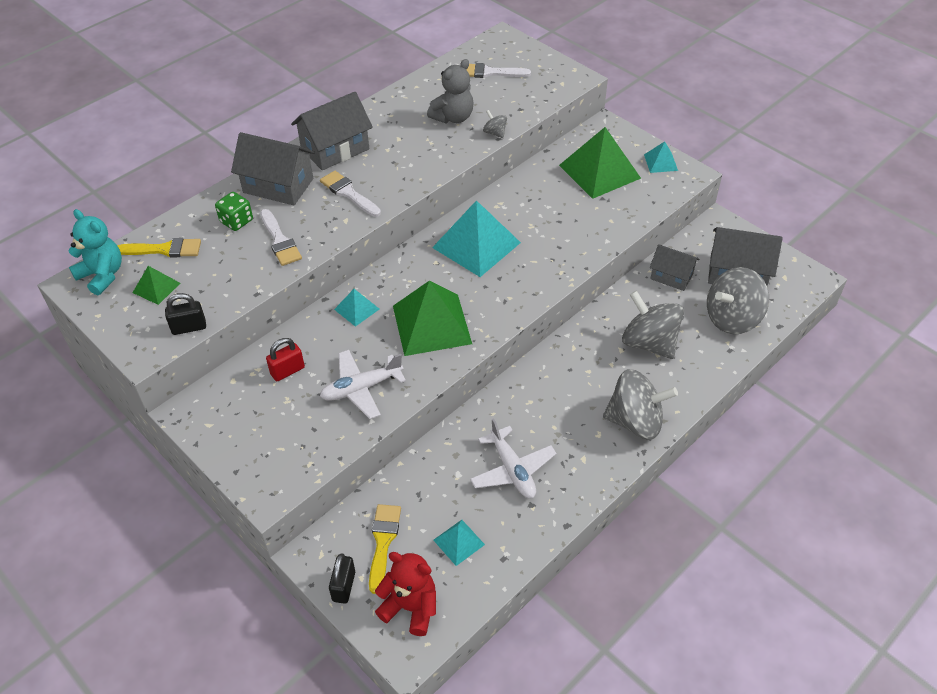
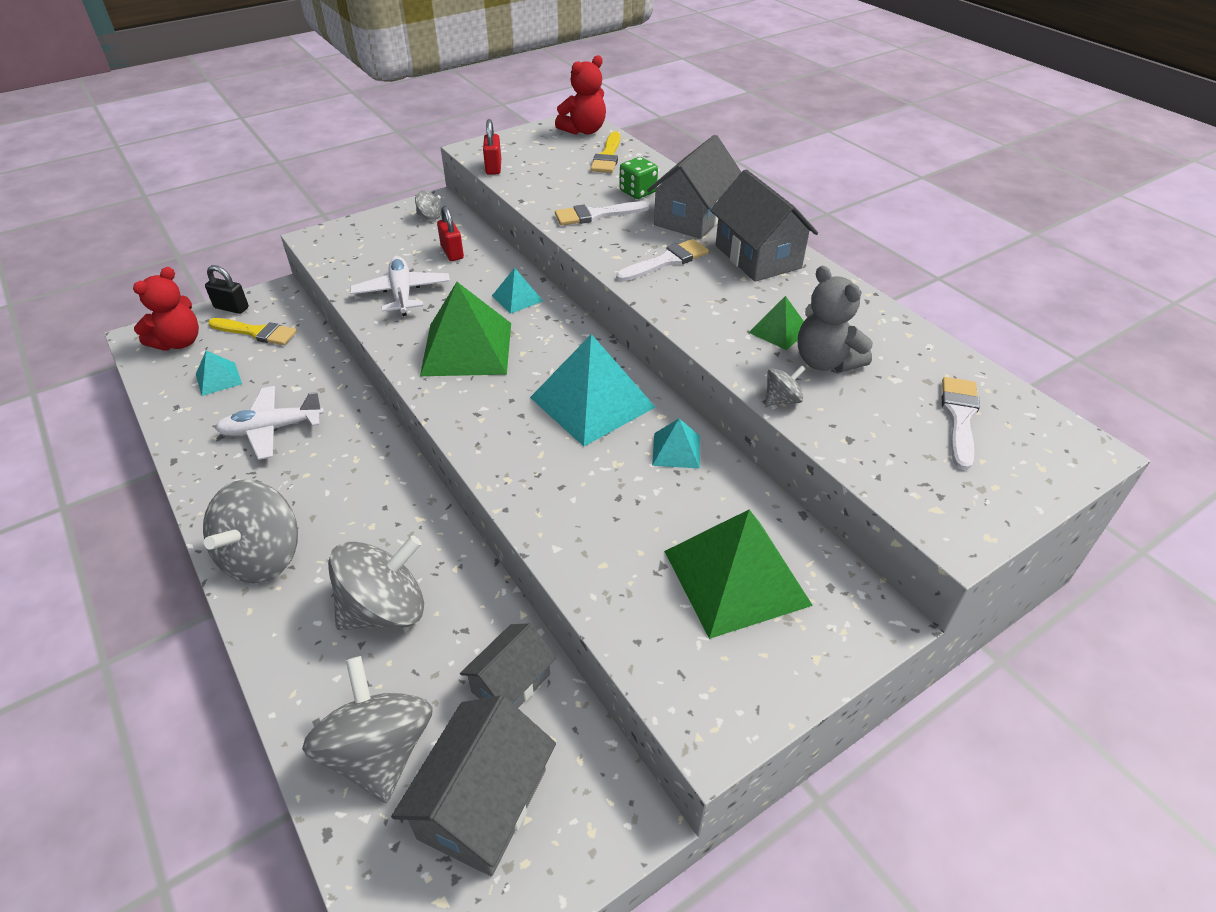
camera: 100 degrees right, 5 degrees down
(102, 275) = (584, 130): turquoise teddy bear -> red teddy bear
(156, 287) = (555, 153): green pyramid -> green pyramid (779, 330)
(189, 327) = (493, 167): black padlock -> red padlock
(217, 407) = (430, 216): none -> grey spinning top
(660, 162) = (754, 687): turquoise pyramid -> turquoise pyramid (676, 450)

